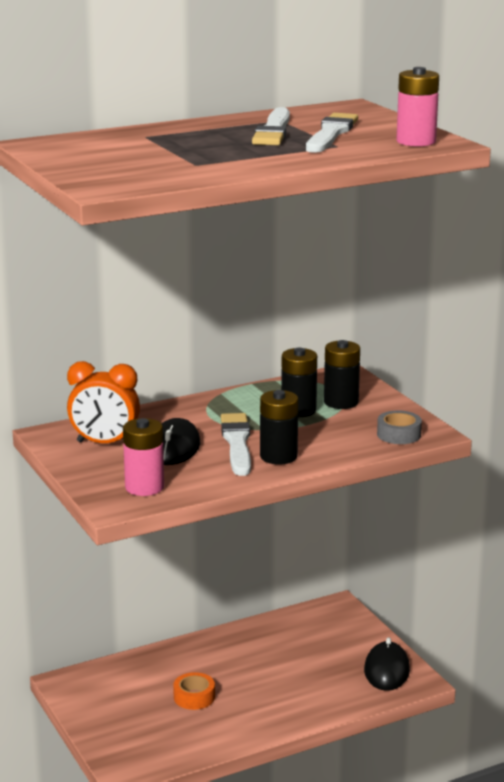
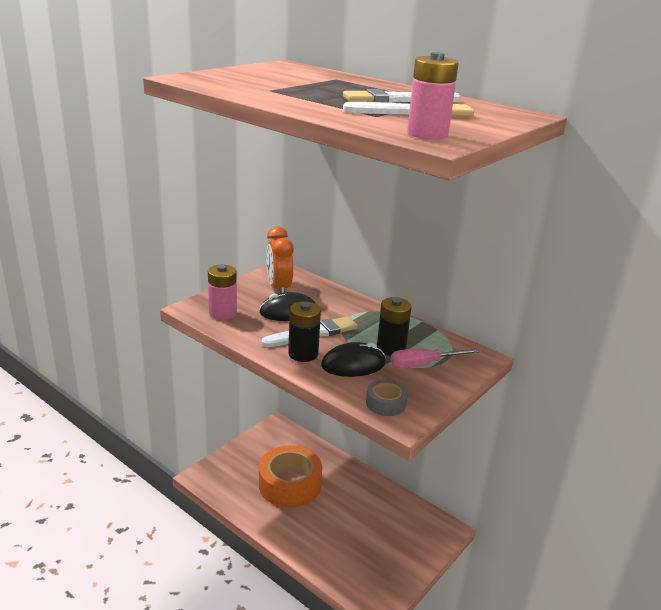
camera: 65 degrees right, 5 degrees up
(194, 697) = (289, 484): orange tape -> orange tape, size x2.18
(341, 402) = (424, 364): black battery -> pink screwdriver
(386, 670) = (380, 581): black mouse -> black mouse (353, 364)

